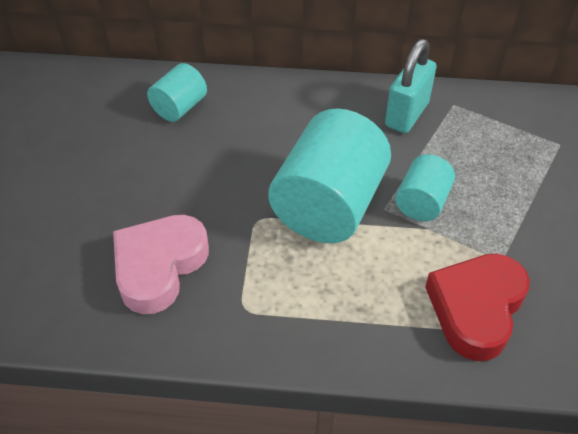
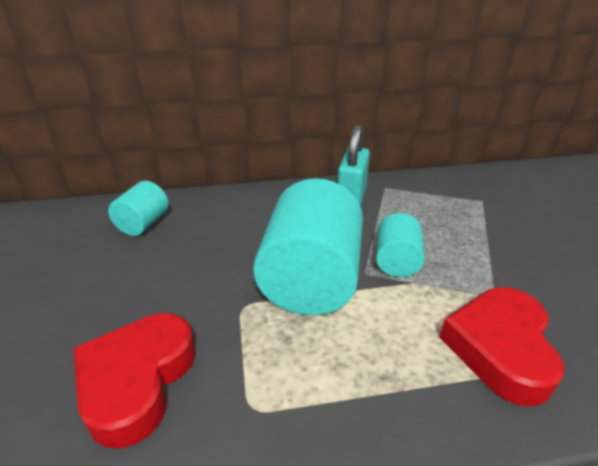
camera: 15 degrees left, 15 degrees down
(159, 266) = (137, 380): pink heart -> red heart

